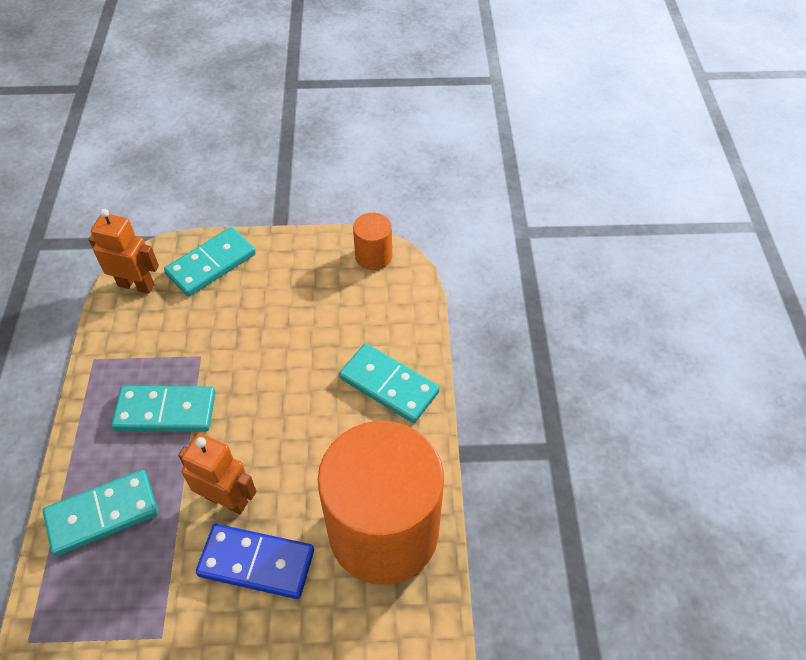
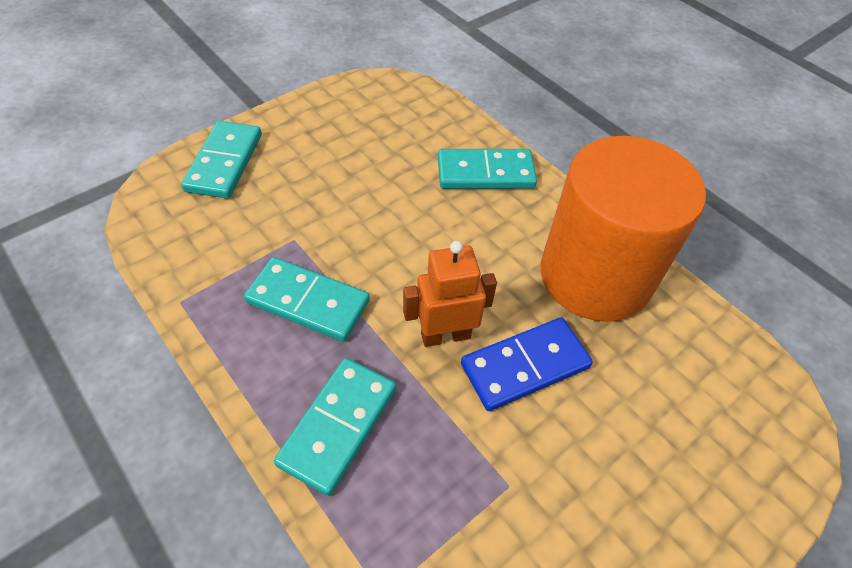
camera: 40 degrees left, 0 degrees up
(136, 285) = (160, 216): orange robot -> none
(165, 411) = (308, 301): turquoise domino -> turquoise domino turned 60 degrees clockwise
(373, 256) = (371, 90): orange cylinder -> none

